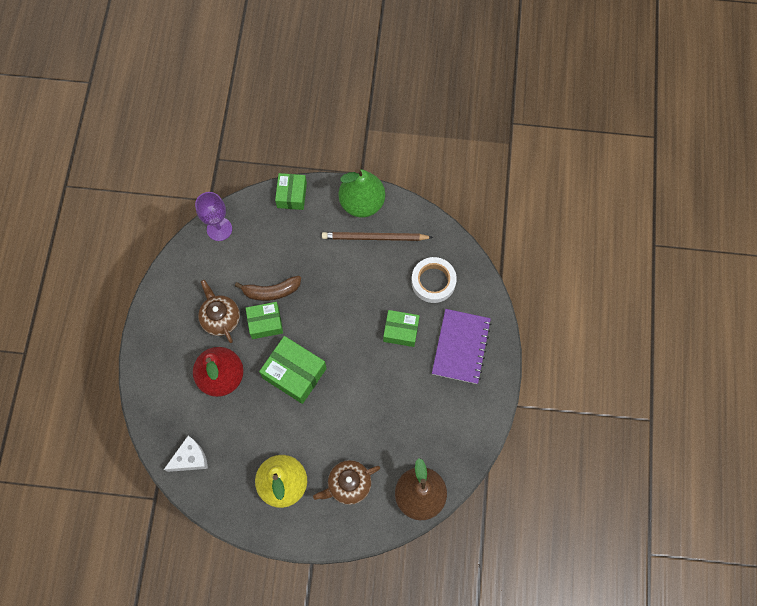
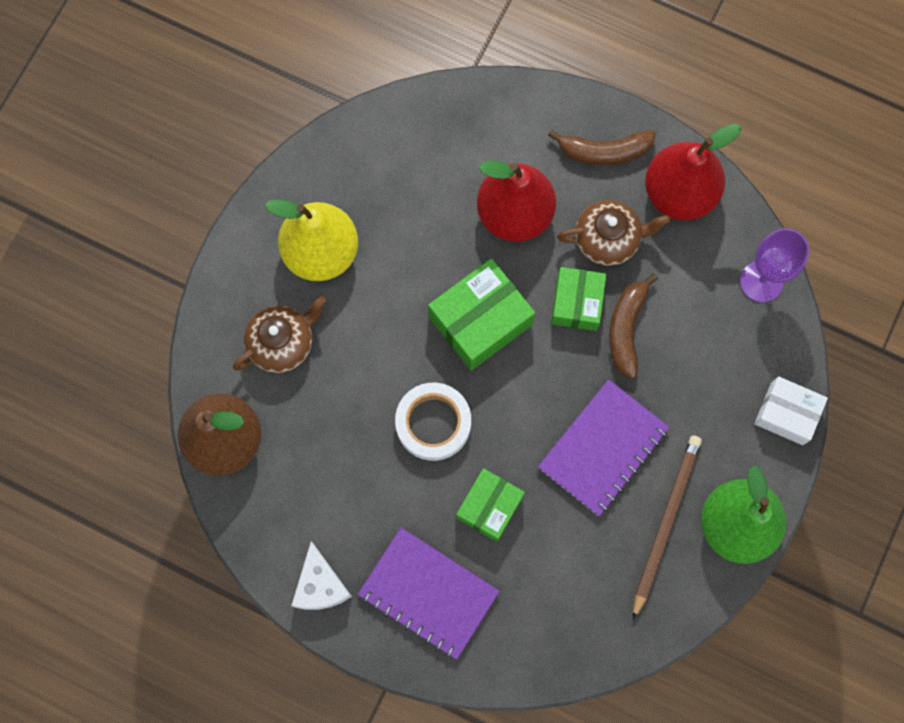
camera: 110 degrees right, 5 degrees up
(165, 338) = (604, 151): none -> brown banana
(179, 288) = (679, 193): none -> red pear
(190, 458) = (408, 137): white cheese -> white cheese (320, 585)
(292, 195) = (786, 414): green box -> white box
(345, 282) = (603, 448): none -> purple notebook
(348, 484) = (282, 343): brown teapot -> brown teapot turned 60 degrees clockwise
(433, 281) = (555, 591): white tape -> white tape (433, 423)

